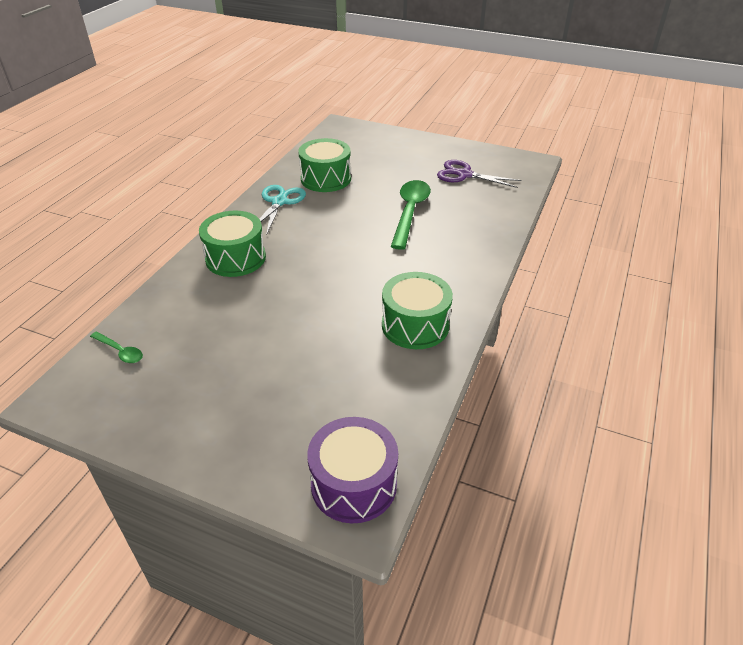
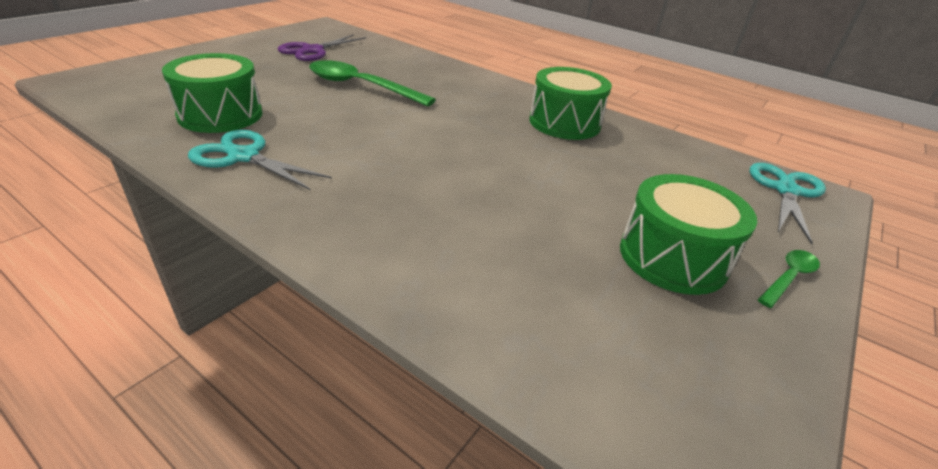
camera: 80 degrees left, 5 degrees down
(120, 351) = (593, 370): green spoon -> green spoon (789, 277)
(235, 258) = (373, 214): green drum -> green drum (672, 257)
(353, 484) = (786, 190): purple drum -> turquoise scissors

